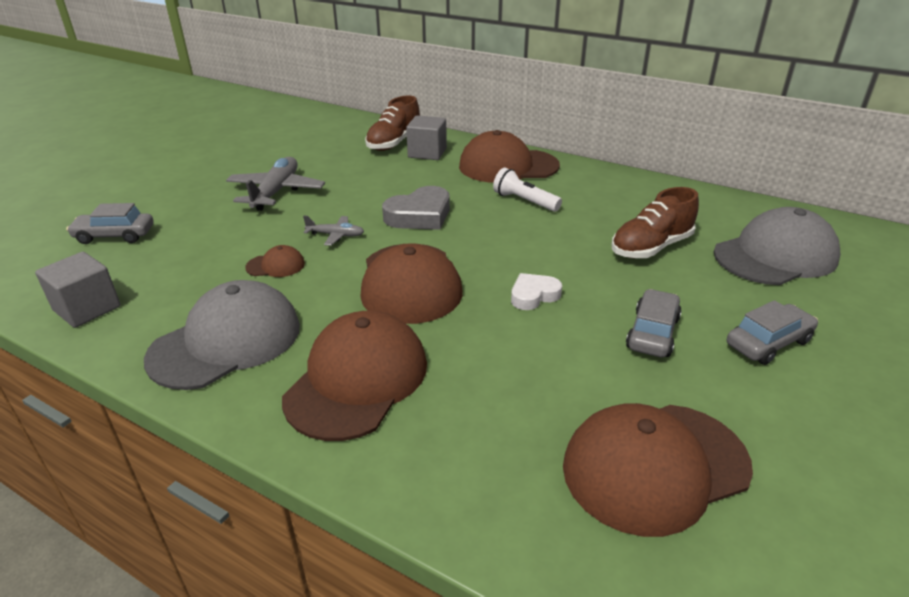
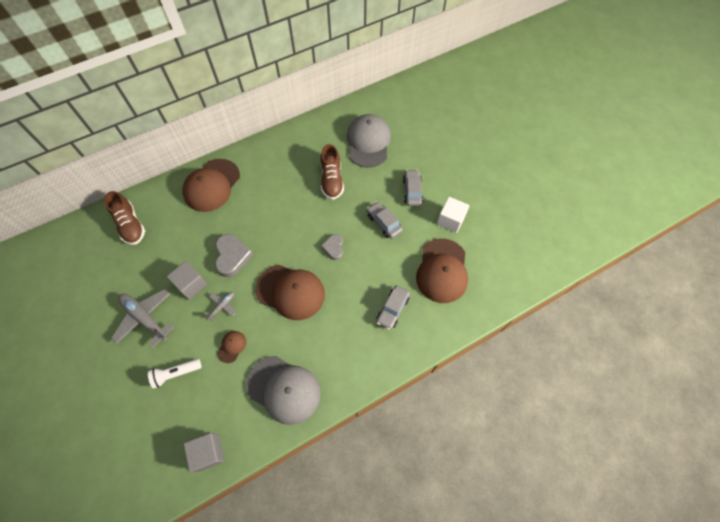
camera: 60 degrees left, 30 degrees up
(115, 236) = (132, 426): grey car -> grey car (392, 309)
(226, 341) = (283, 389): grey cap -> grey cap turned 135 degrees clockwise
(357, 380) = (344, 344): brown cap -> none
(427, 153) = (160, 215): grey cube -> grey cube (191, 284)
(524, 201) = (255, 202): white flashlight -> white flashlight (176, 373)
(533, 295) = (334, 248): white heart -> grey heart
(790, 429) = (450, 220): none -> white cube

